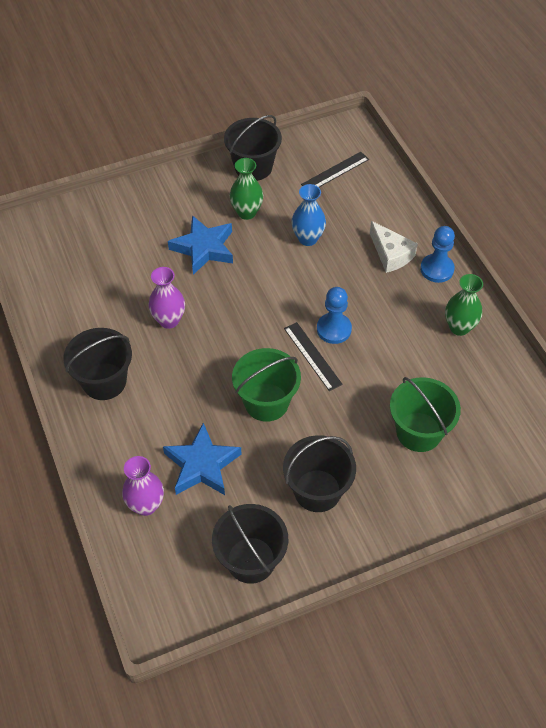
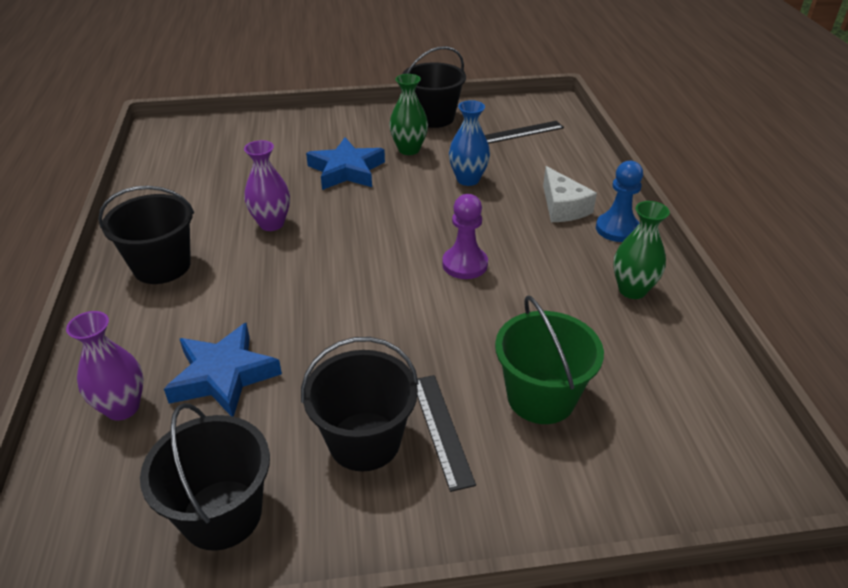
camera: 15 degrees right, 15 degrees down
(266, 402) = (344, 323): green bucket -> none
(312, 356) = (426, 286): black ruler -> black ruler (441, 429)
(334, 329) = (465, 264): blue pawn -> purple pawn

